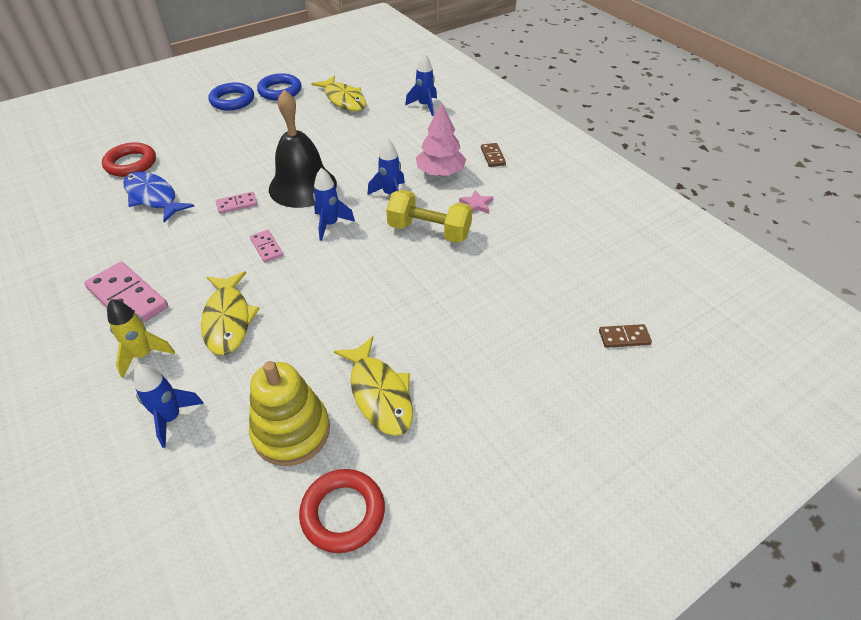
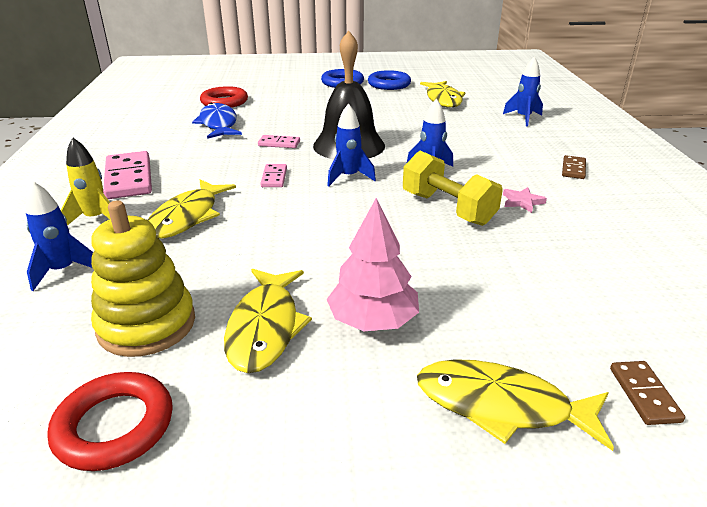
camera: 30 degrees right, 15 degrees down
(440, 172) = (500, 167): pink tree -> pink tree (373, 320)
(558, 381) = (501, 406): none -> yellow fish
(624, 337) = (644, 394): brown domino -> brown domino turned 60 degrees clockwise

